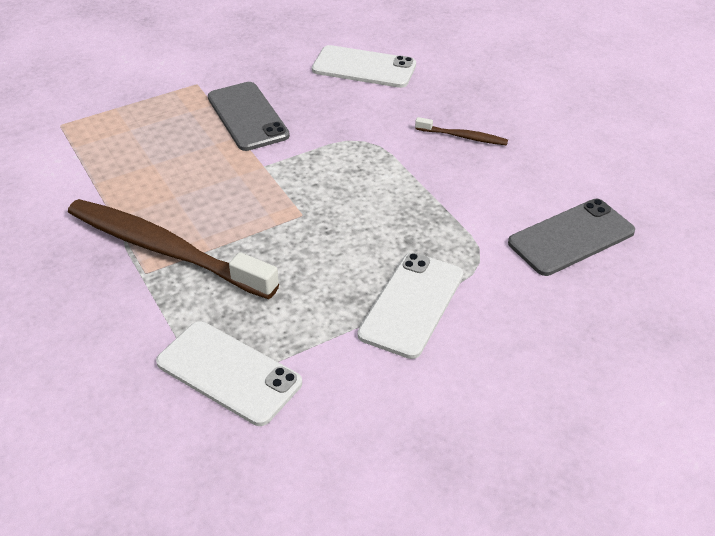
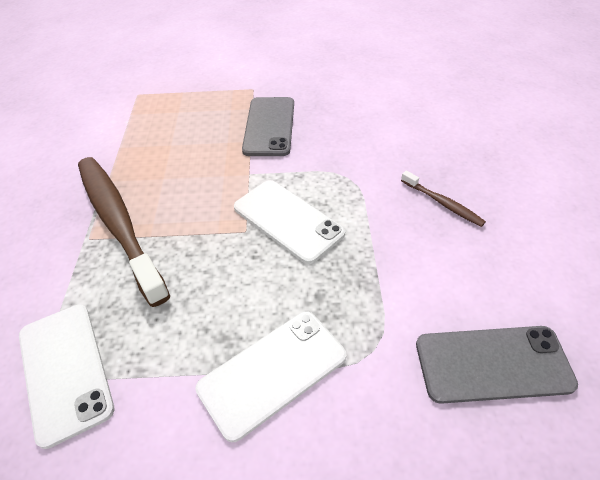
camera: 30 degrees right, 5 degrees up
(364, 67) = (394, 110): white phone -> white phone (288, 220)

